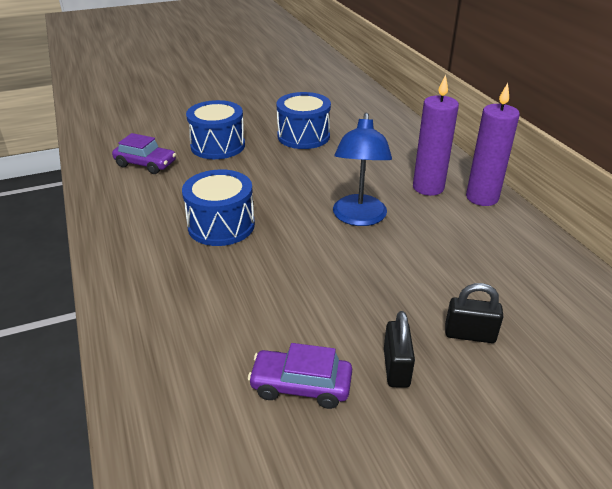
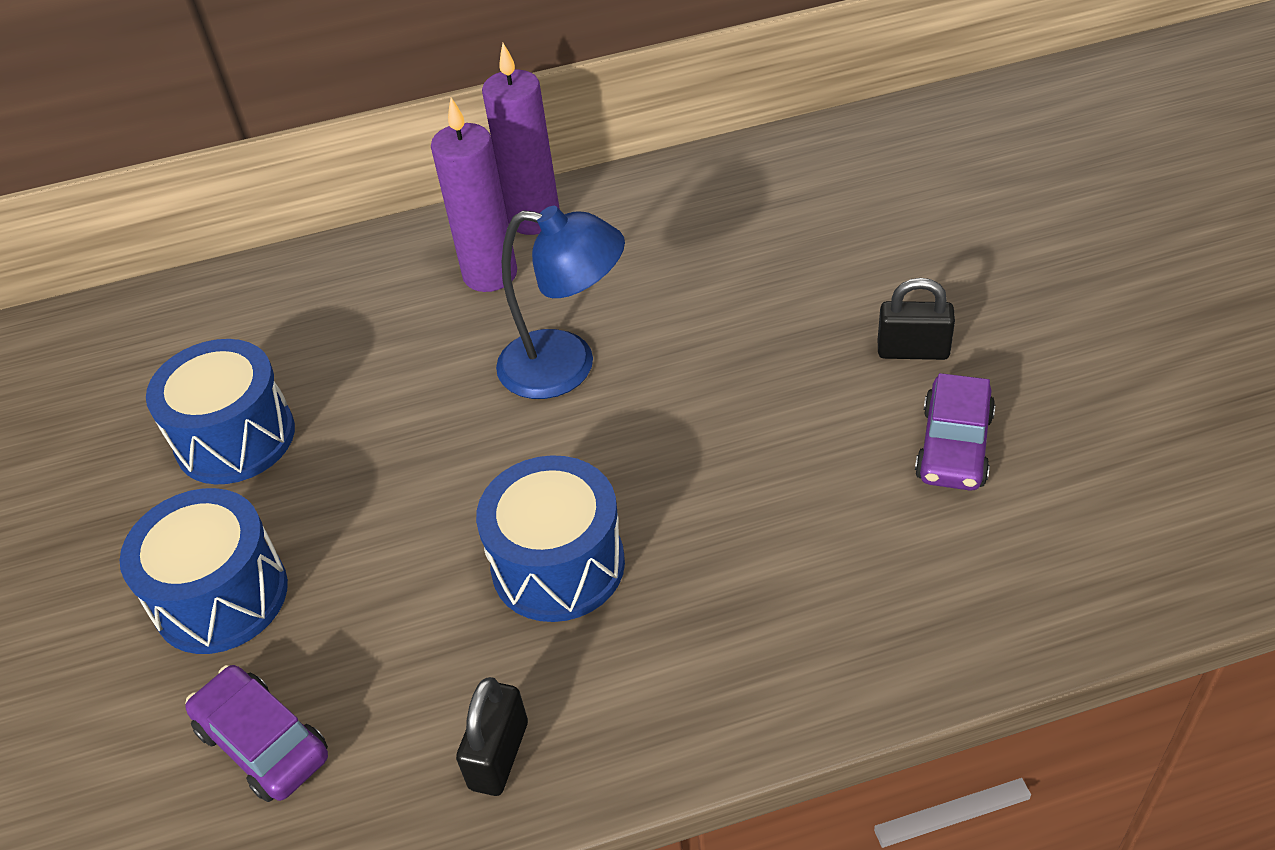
camera: 80 degrees left, 10 degrees up
(146, 164) = (263, 743): purple car -> purple car turned 75 degrees counterclockwise
(469, 334) = (848, 277): black padlock -> black padlock (499, 755)

